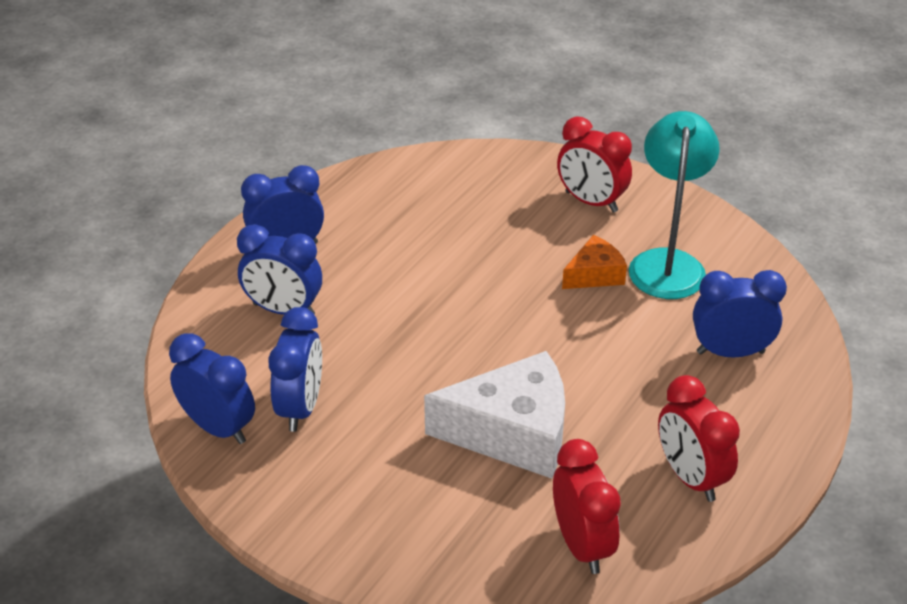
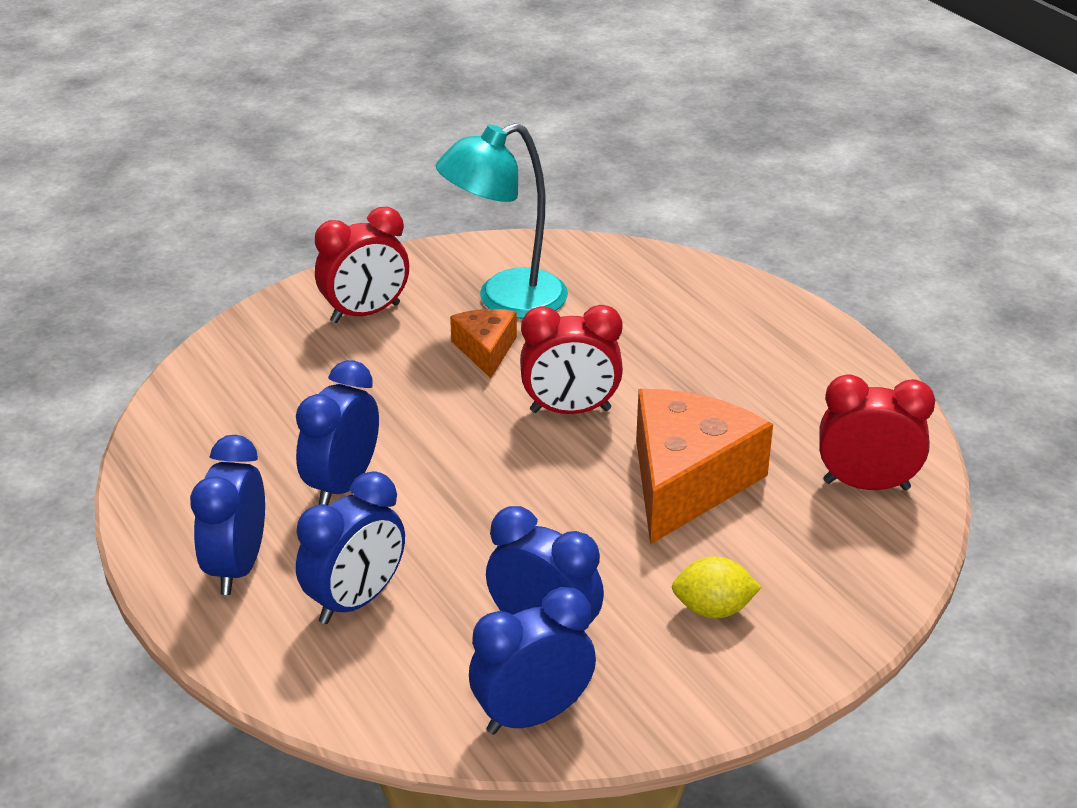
camera: 65 degrees left, 5 degrees down
(372, 490) = (713, 609): none -> yellow lemon
(513, 433) = (687, 481): white cheese -> orange cheese
(667, 263) = (505, 300): turquoise lamp -> turquoise lamp turned 60 degrees counterclockwise
(690, 477) = (813, 390): red clock -> red clock (570, 410)
(730, 352) = (662, 309): blue clock -> blue clock (342, 485)

